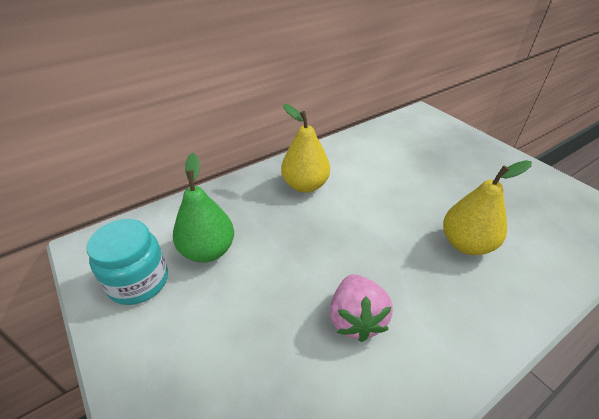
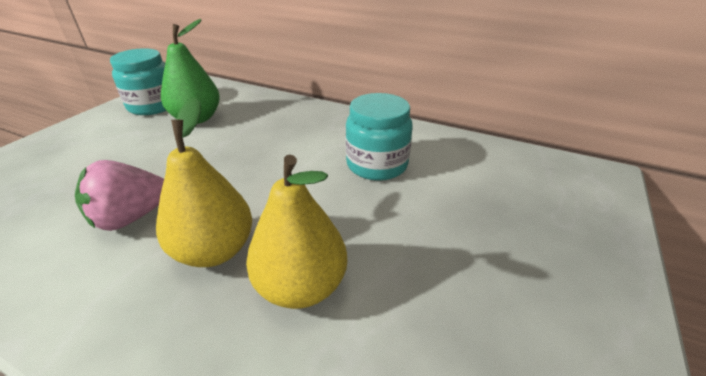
camera: 60 degrees right, 5 degrees down
(305, 185) = (322, 134): yellow pear -> yellow pear (215, 250)
(365, 176) = (377, 164): none -> turquoise jar

